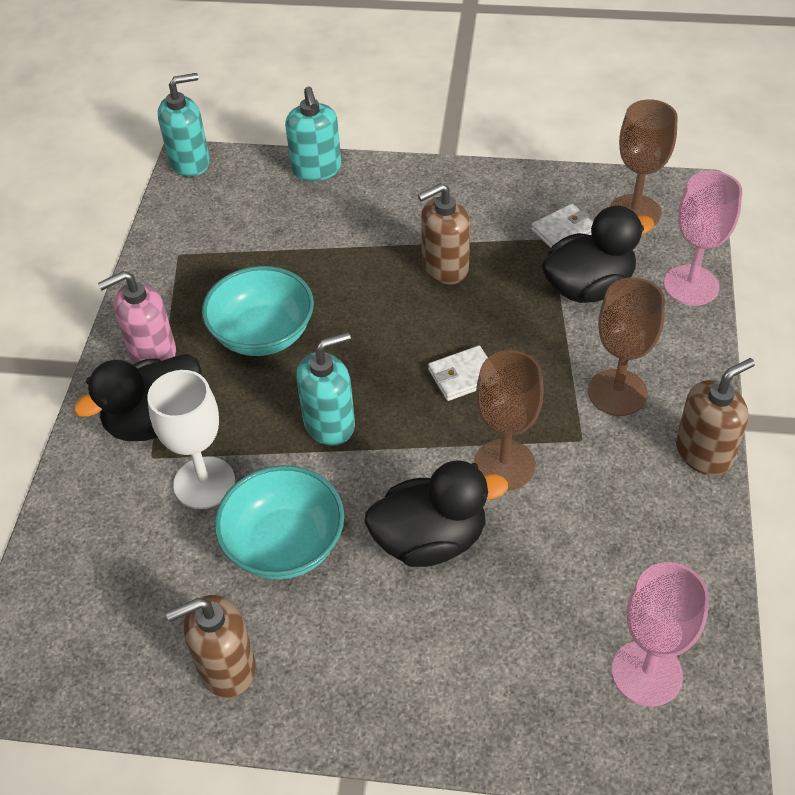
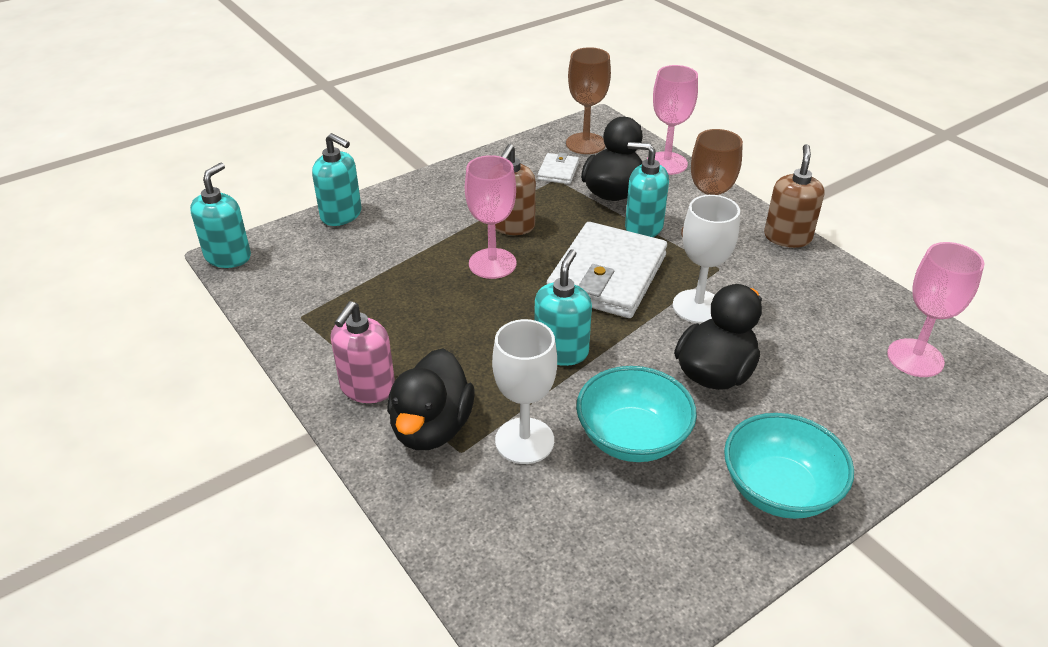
camera: 45 degrees left, 10 degrees down
(226, 668) = (701, 537): brown soap dispenser -> none
(263, 334) = (439, 328): turquoise bowl -> turquoise bowl (779, 490)
(379, 298) = (492, 263): none -> pink goblet
(463, 376) = (607, 276): white wallet -> white wallet, size x2.27
(504, 465) = (698, 306): brown goblet -> white goblet
(566, 345) = (643, 227): none -> turquoise soap dispenser

